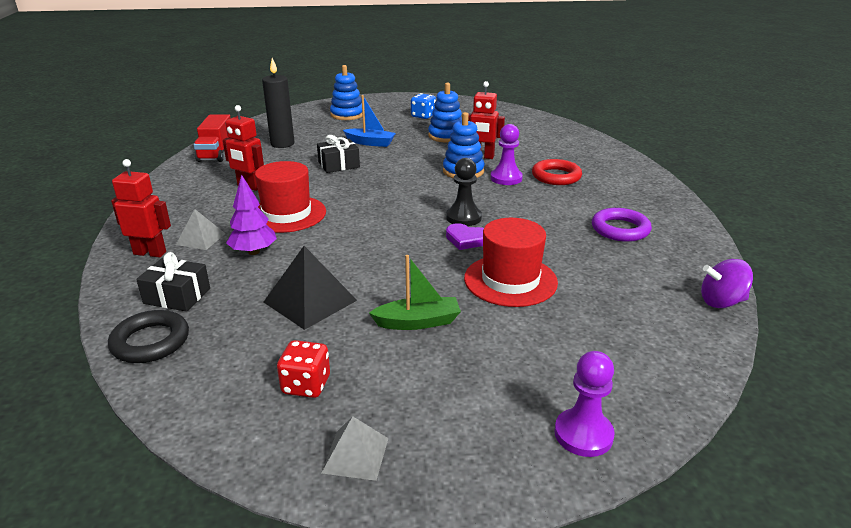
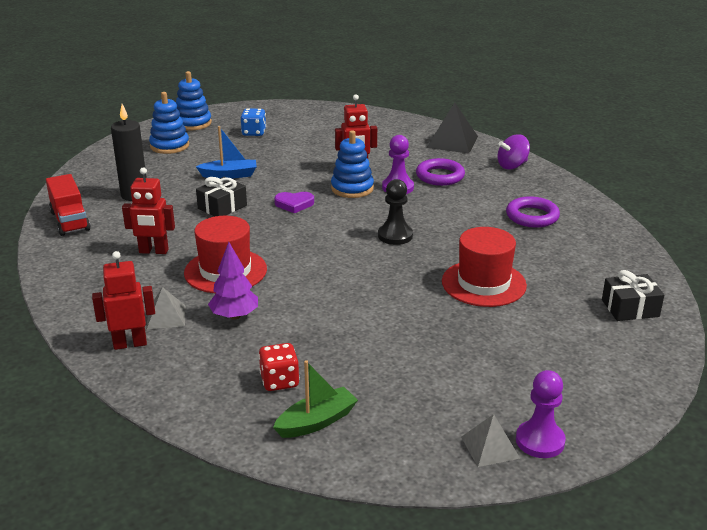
camera: 25 degrees left, 0 degrees up
(150, 342) = (232, 420): black ring -> none
(177, 296) = (208, 375): black gift -> black gift (630, 308)
(306, 385) = (403, 412): red dice -> red dice (279, 381)
(310, 301) = (336, 346): black pyramid -> black pyramid (452, 142)
(418, 322) = (442, 338): green boat -> green boat (316, 422)
(446, 136) = (300, 152): blue stacking toy -> blue stacking toy (193, 123)
(466, 239) = (416, 256): purple heart -> purple heart (294, 204)
(556, 176) = (440, 176): red ring -> purple ring
(583, 434) = (627, 383): purple pawn -> purple pawn (540, 441)
(721, 302) = (647, 260): purple spinning top -> purple spinning top (512, 166)

